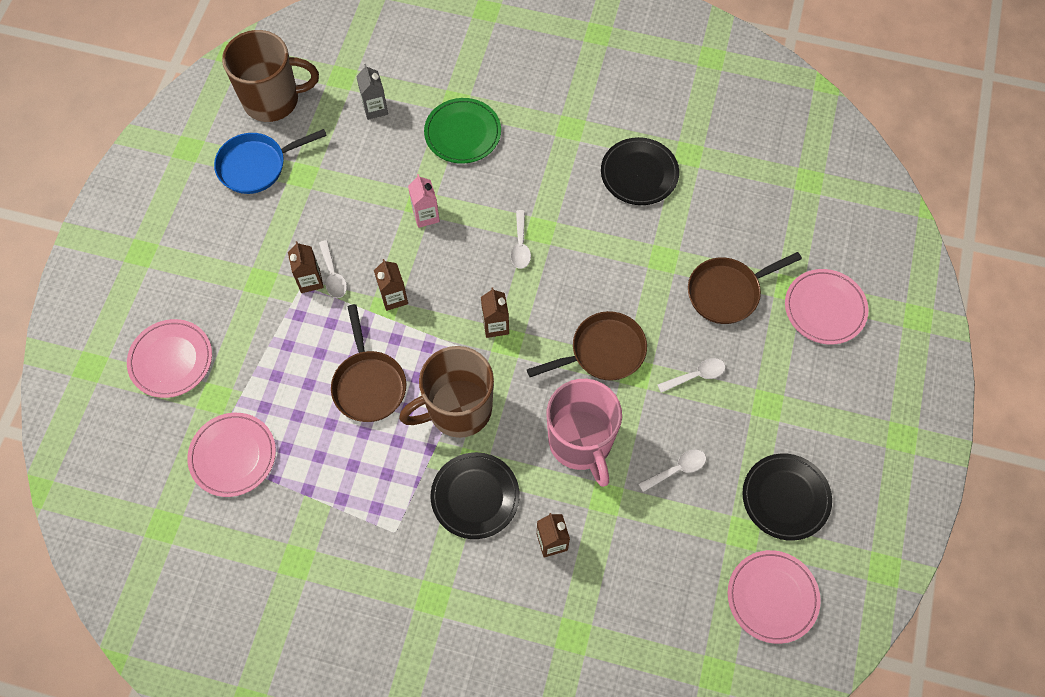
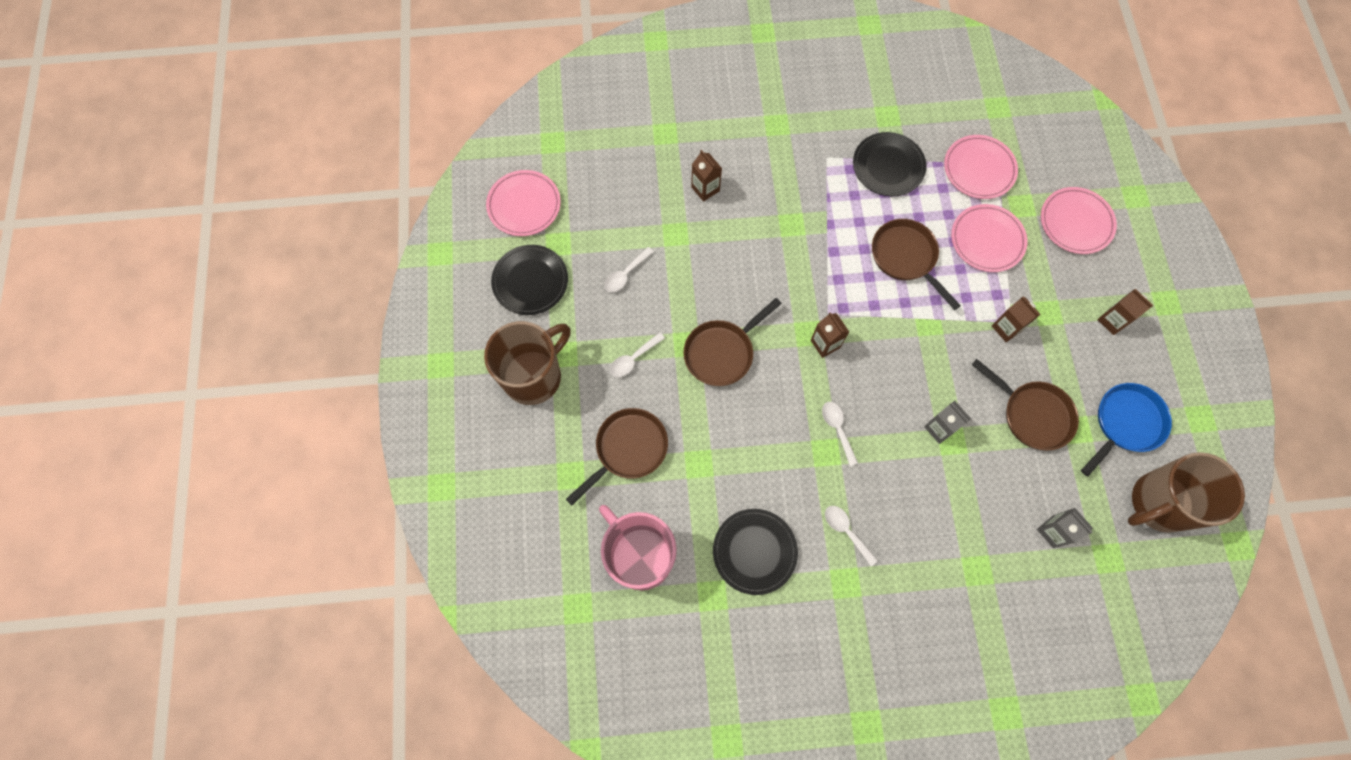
camera: 160 degrees right, 5 degrees up
(333, 275) = (989, 340): white spoon -> white spoon (846, 531)
(334, 199) = (1032, 414): none -> brown pan
(394, 297) = (926, 338): brown carton -> brown carton (1112, 321)
(426, 215) = (939, 428): pink carton -> grey carton
(458, 410) = (823, 262): brown mug -> brown mug (534, 376)
(462, 133) = (951, 534): green plate -> none
(475, 496) = (778, 201): black plate -> black plate (888, 166)
(581, 442) = (711, 269): pink mug -> pink mug (639, 556)
(825, 308) = (532, 465): pink plate -> pink plate (987, 240)

